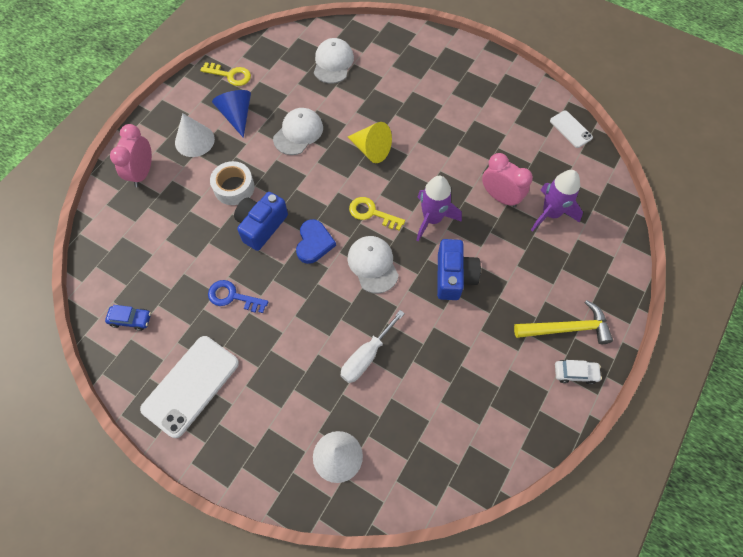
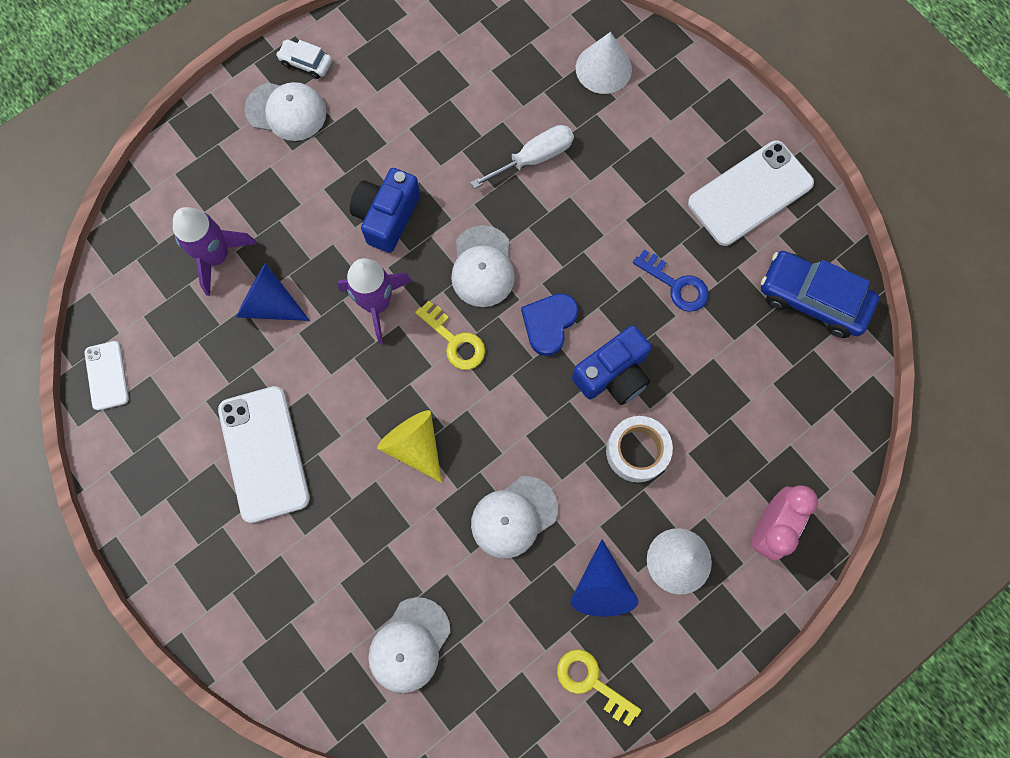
camera: 160 degrees left, 10 degrees up
(131, 319) = (812, 299): blue car -> blue car, size x1.95
(456, 119) = (264, 454): none -> white phone
(500, 197) = (269, 304): pink clock -> blue cone
(566, 328) = (286, 111): yellow hammer -> white cap

